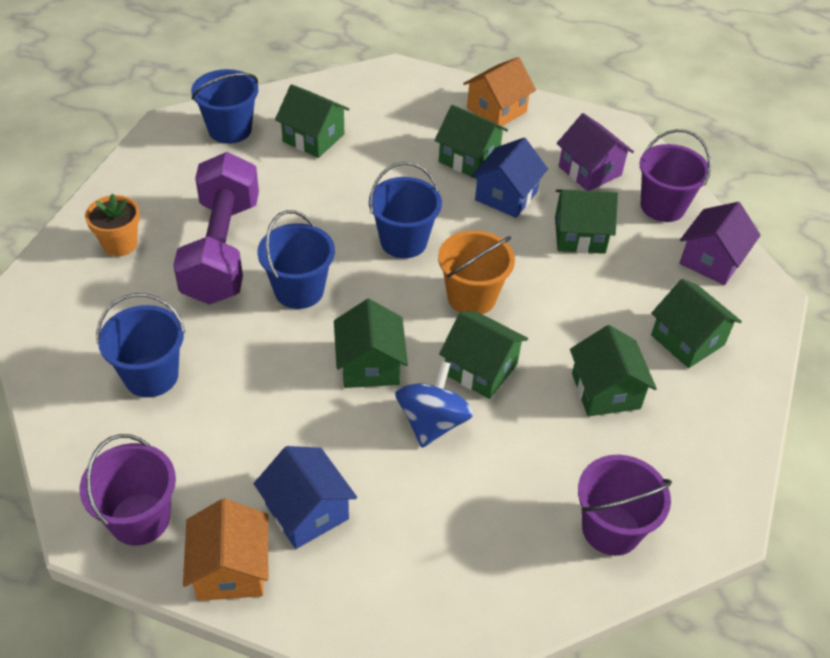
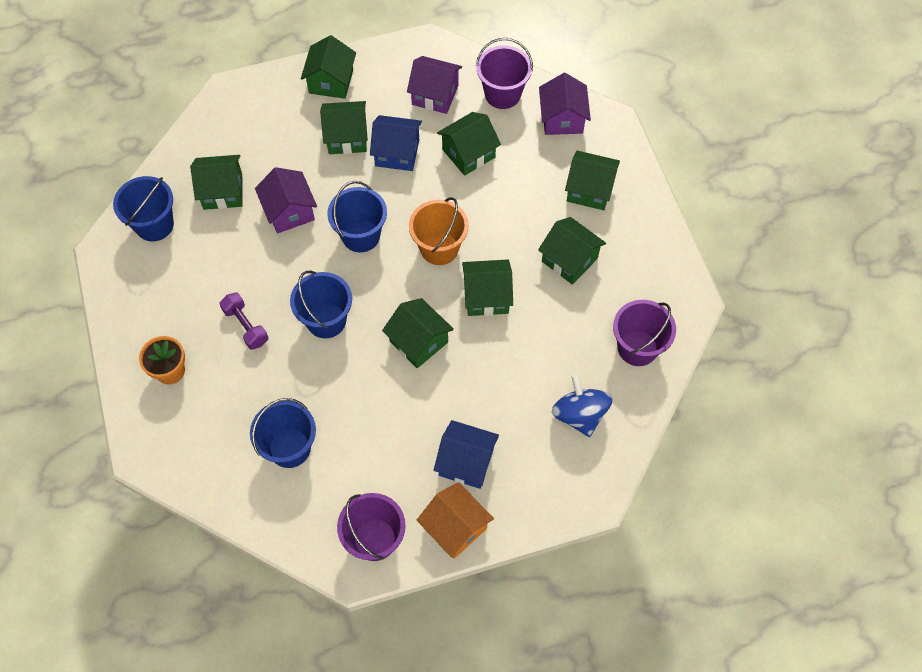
camera: 35 degrees left, 15 degrees up
(222, 250) = (246, 326): purple dumbbell -> purple dumbbell, size x0.45
(356, 185) = (289, 211): none -> purple house
(432, 422) = (488, 353): blue spinning top -> blue spinning top (579, 414)
(496, 110) = (331, 81): orange house -> green house
(506, 196) = (397, 153): blue house -> blue house turned 75 degrees counterclockwise

